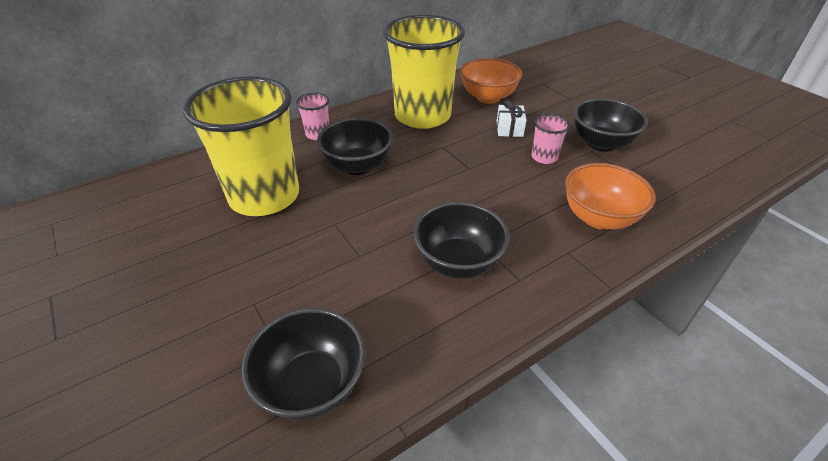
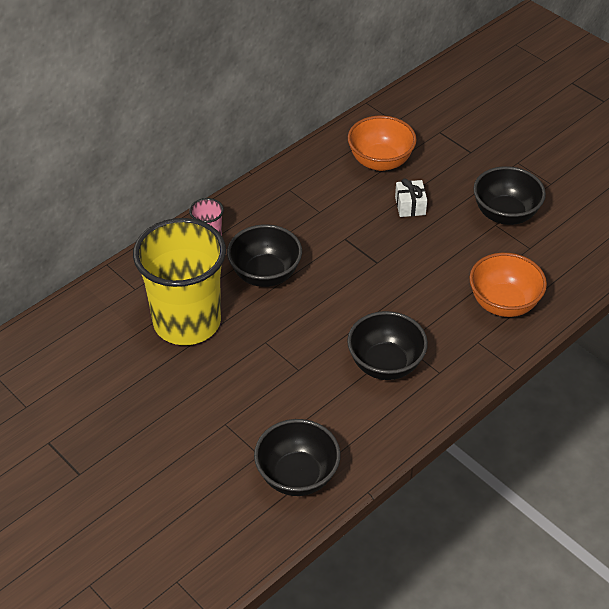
camera: 10 degrees left, 5 degrees up
(422, 116) = (314, 198): yellow cup -> none
(544, 157) = (449, 239): pink cup -> none

